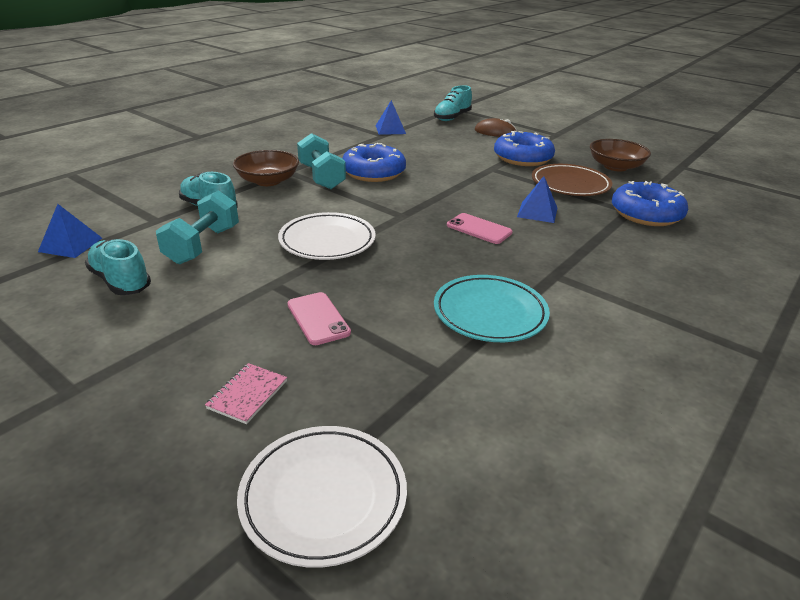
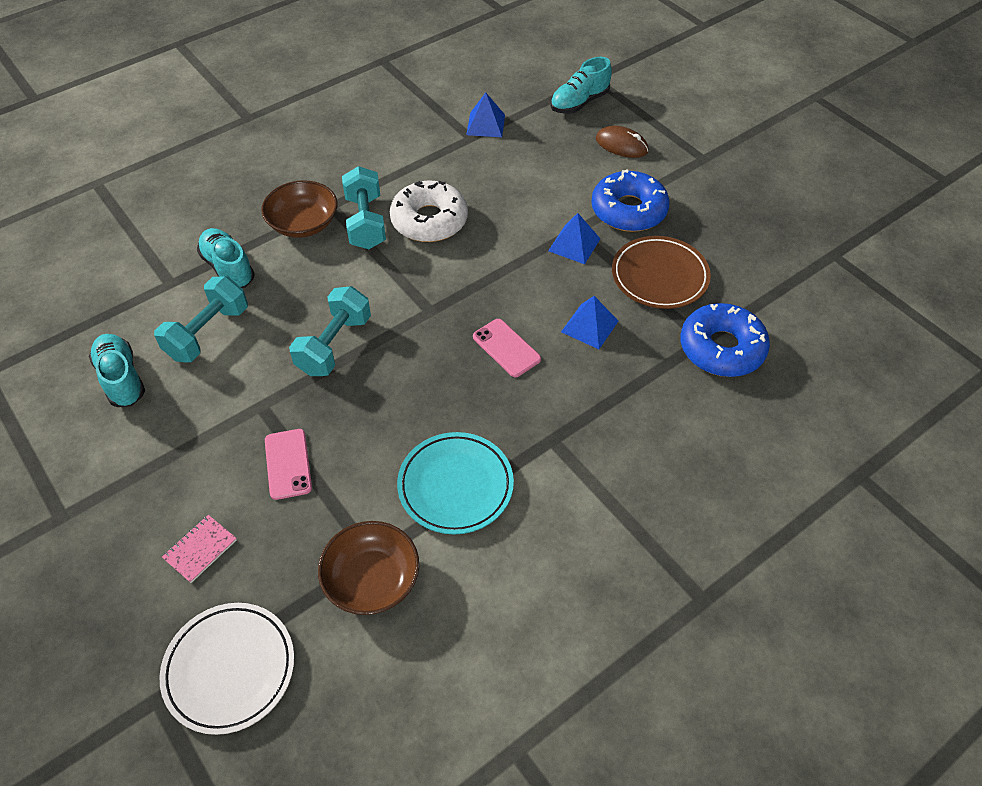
camera: 15 degrees right, 20 degrees up
(70, 244) = (83, 313): blue pyramid -> blue pyramid (574, 244)
(327, 241) = (334, 345): white plate -> turquoise dumbbell
(373, 172) = (429, 220): blue donut -> white donut
(615, 167) = (742, 244): brown bowl -> brown bowl (372, 579)

